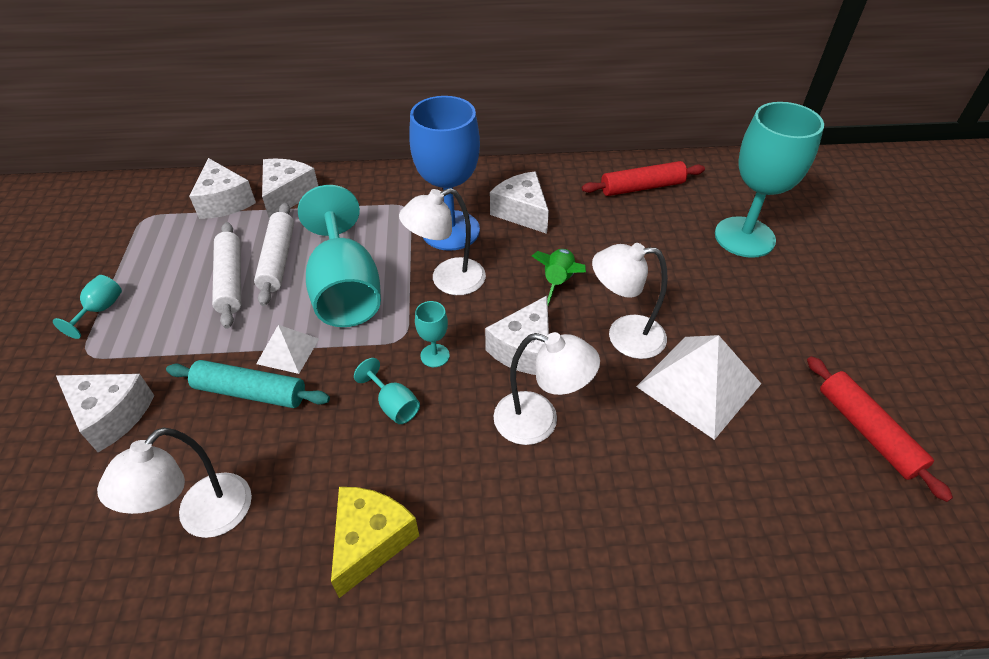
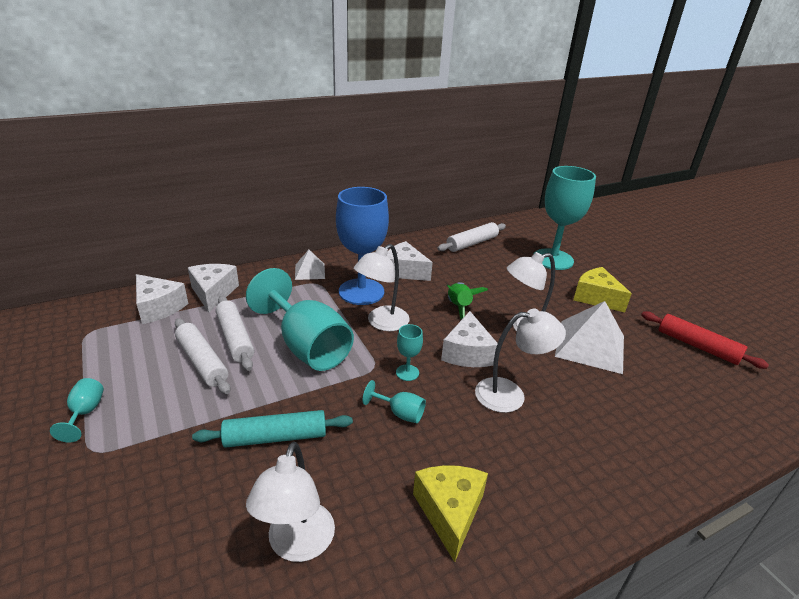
camera: 25 degrees left, 15 degrees down
(111, 415) = (151, 493): white cheese -> none
(288, 351) = (288, 399): white pyramid -> white pyramid (309, 271)
(642, 187) = (472, 243): red rolling pin -> white rolling pin
(764, 314) = (596, 298): none -> yellow cheese

